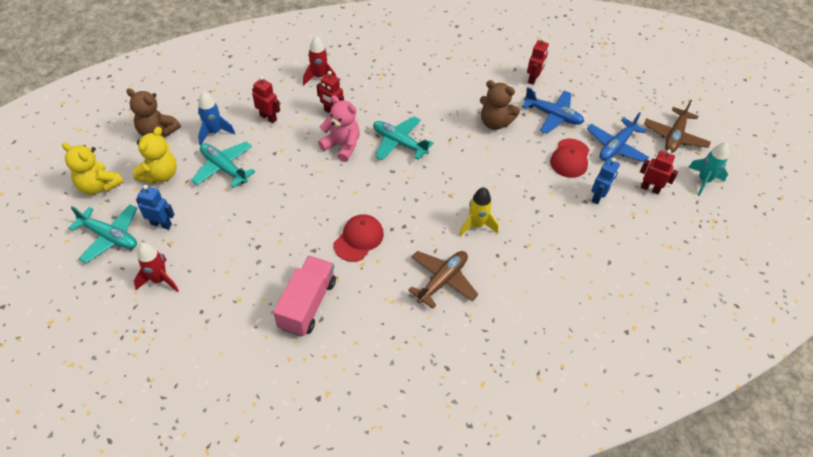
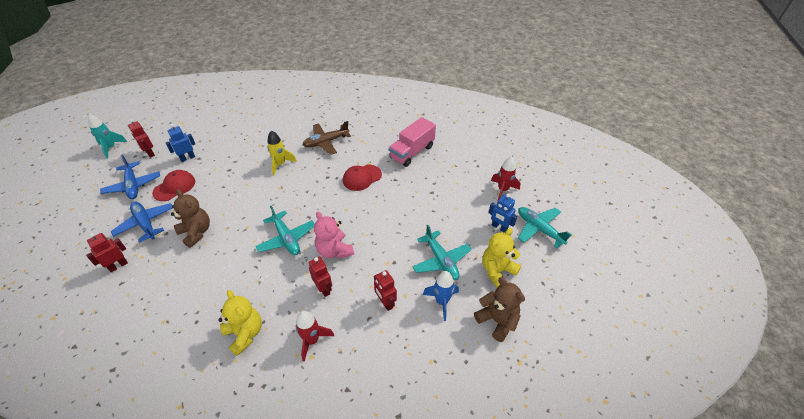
camera: 155 degrees left, 5 degrees down
(99, 186) = (552, 276): yellow teddy bear -> yellow teddy bear (245, 333)
(616, 146) = (133, 185): blue plane -> blue plane turned 90 degrees clockwise
(674, 137) = (84, 180): brown plane -> none

